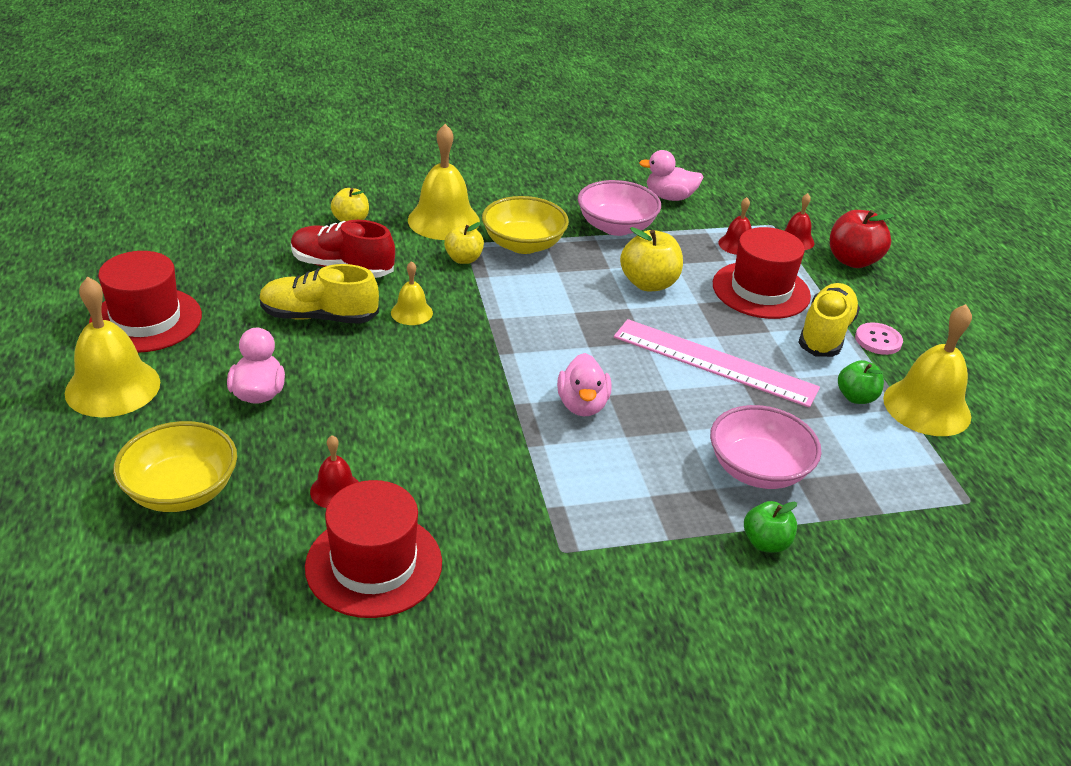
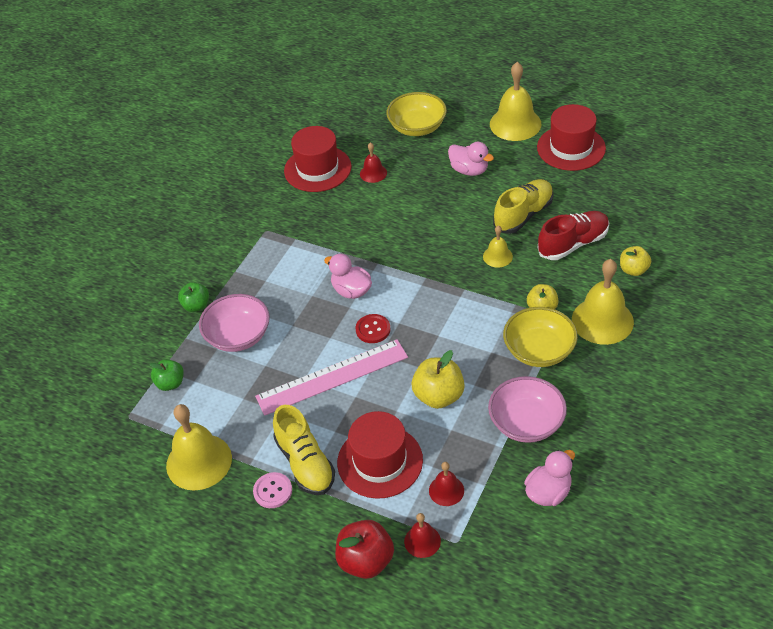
camera: 135 degrees right, 10 degrees up
(619, 361) = (373, 329): none -> red button
(856, 397) = (240, 429): green apple -> green apple (170, 383)

